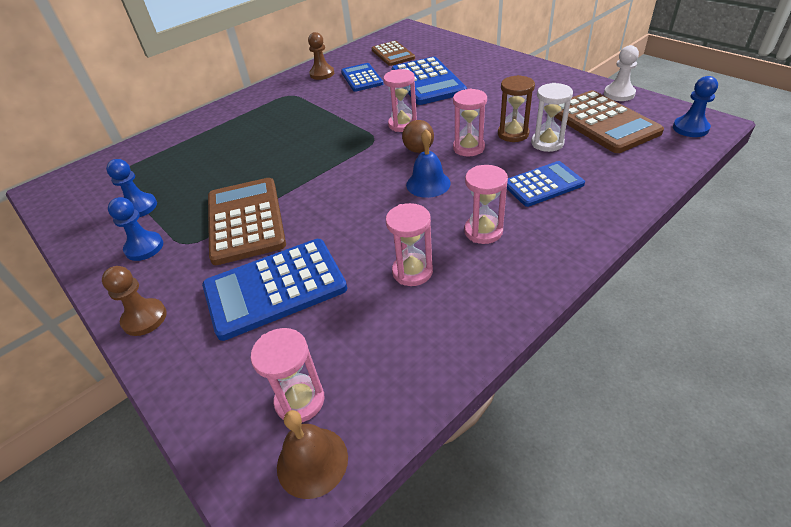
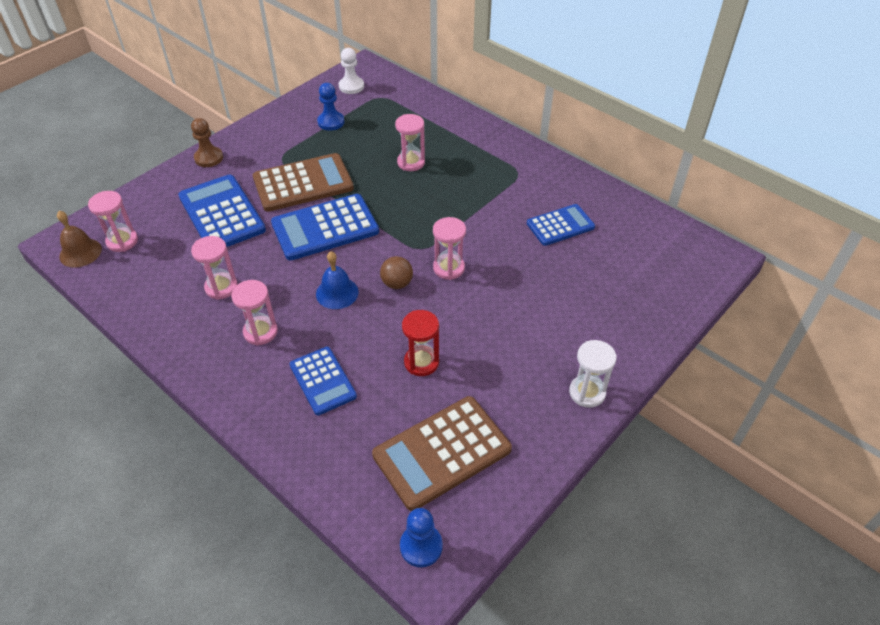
camera: 80 degrees right, 5 degrees up
(144, 247) = (281, 138): blue pawn -> none
(322, 74) = (570, 190): brown pawn -> none
(393, 54) = (631, 248): brown calculator -> none
(427, 82) = (551, 285): blue calculator -> blue calculator (325, 228)
(468, 148) = (396, 323): pink hourglass -> pink hourglass (411, 162)
(513, 134) = (421, 362): brown hourglass -> red hourglass
(547, 143) = (399, 392): white hourglass -> white hourglass (587, 392)
(619, 94) = (517, 484): white pawn -> white pawn (351, 86)

